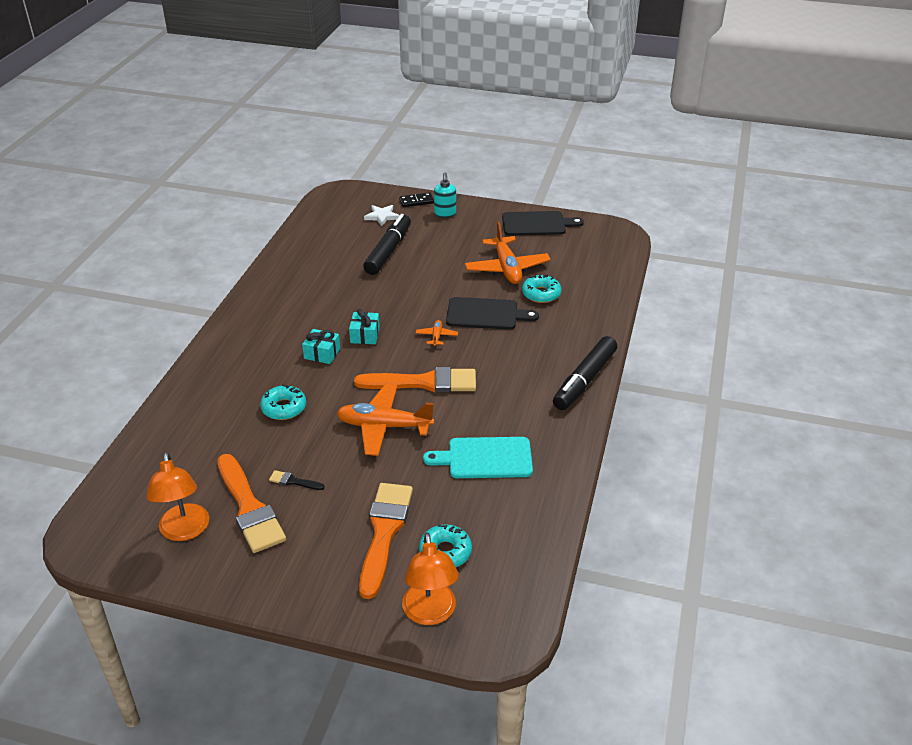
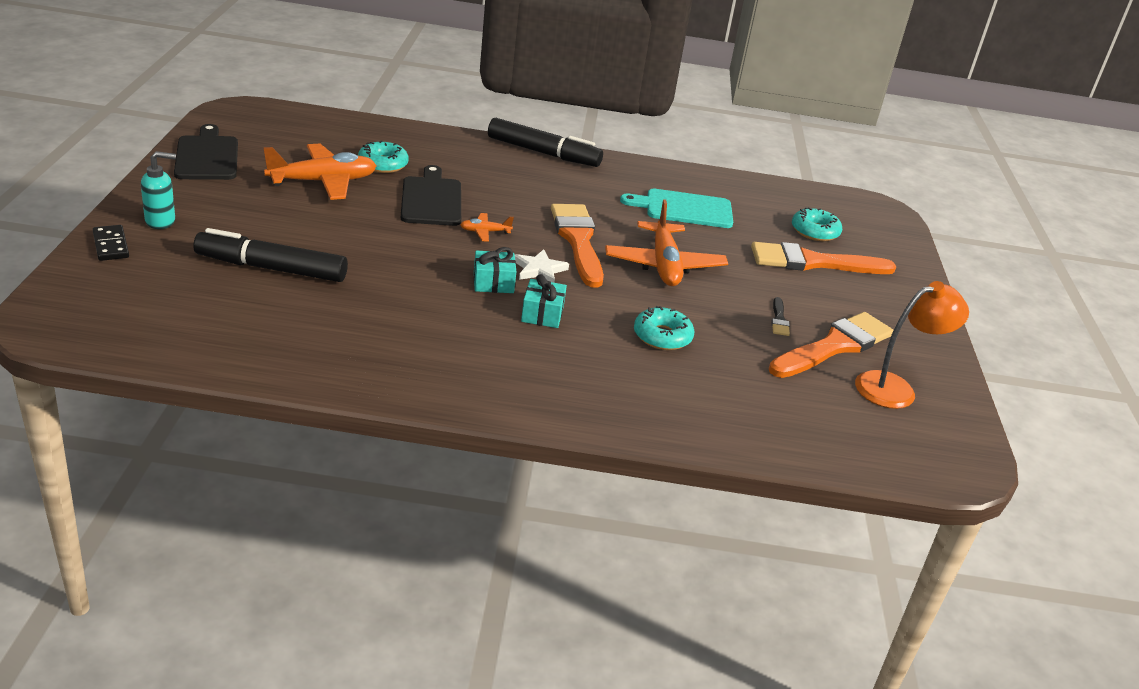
camera: 105 degrees left, 5 degrees down
(382, 216) = (156, 276): white star -> white star (539, 270)
(430, 613) = (884, 239): orange lamp -> none
(485, 458) = (684, 209): turquoise cutting board -> turquoise cutting board turned 105 degrees clockwise

